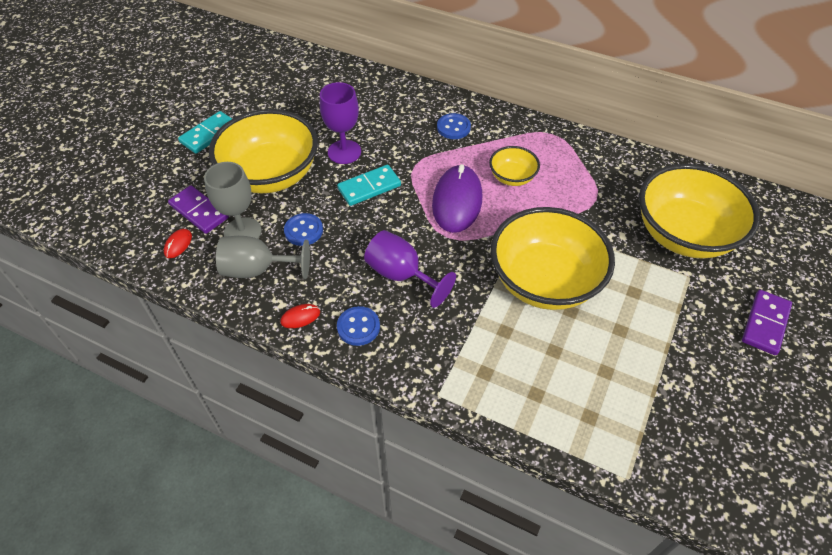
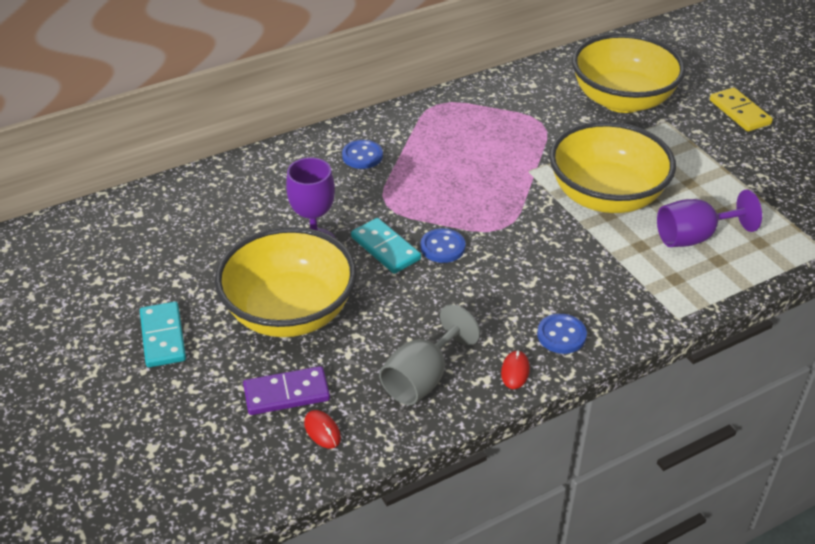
camera: 55 degrees left, 10 degrees down
(242, 232) = (355, 369): grey goblet -> none
(303, 231) = (400, 321): blue button -> blue button (442, 247)
(369, 187) = (385, 248): turquoise domino -> turquoise domino turned 45 degrees counterclockwise
(401, 275) = (522, 278): purple goblet -> purple goblet (694, 237)
(457, 201) = (463, 200): purple mouse -> none
(512, 177) = (467, 154): yellow bowl -> none
(765, 324) = (739, 112): purple domino -> yellow domino

